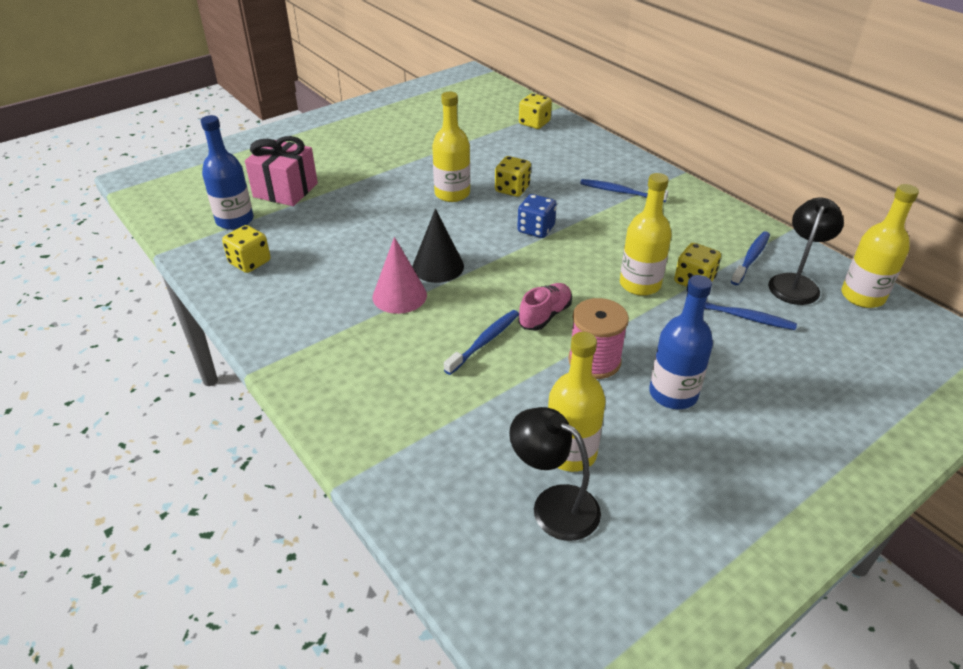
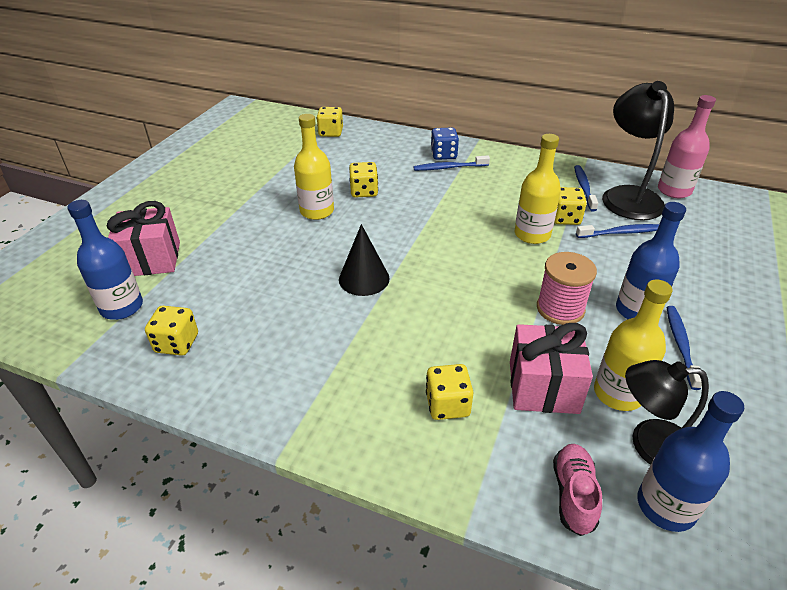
camera: 30 degrees left, 0 degrees up
(399, 296) = (355, 318): pink cone -> none
(409, 394) = (447, 405): none -> yellow dice
(484, 342) = (464, 329): blue toothbrush -> blue toothbrush (680, 345)
(506, 417) = (543, 387): none -> pink gift
(514, 555) = (666, 506): none -> blue bottle
(536, 229) = (414, 218): blue dice -> blue dice (443, 155)
(545, 315) = (489, 287): pink shoe -> pink shoe (573, 494)
(796, 283) = (628, 196): black lamp -> black lamp, size x1.51
(862, 296) = (674, 190): yellow bottle -> pink bottle

